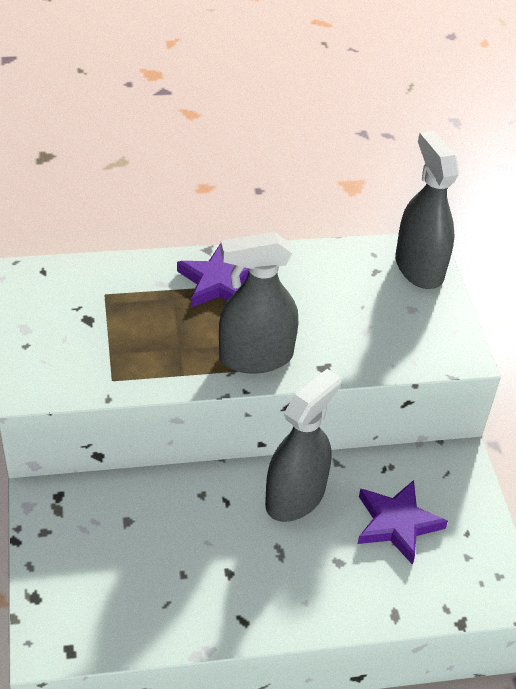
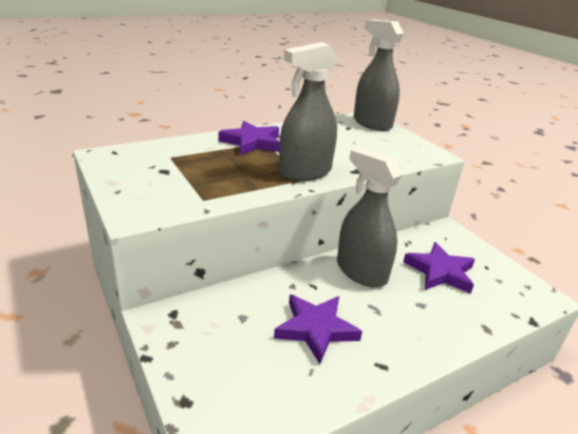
camera: 20 degrees left, 15 degrees down
(197, 558) = (316, 329): none -> purple star
(295, 497) = (361, 272): grey spray bottle -> grey spray bottle turned 60 degrees counterclockwise

